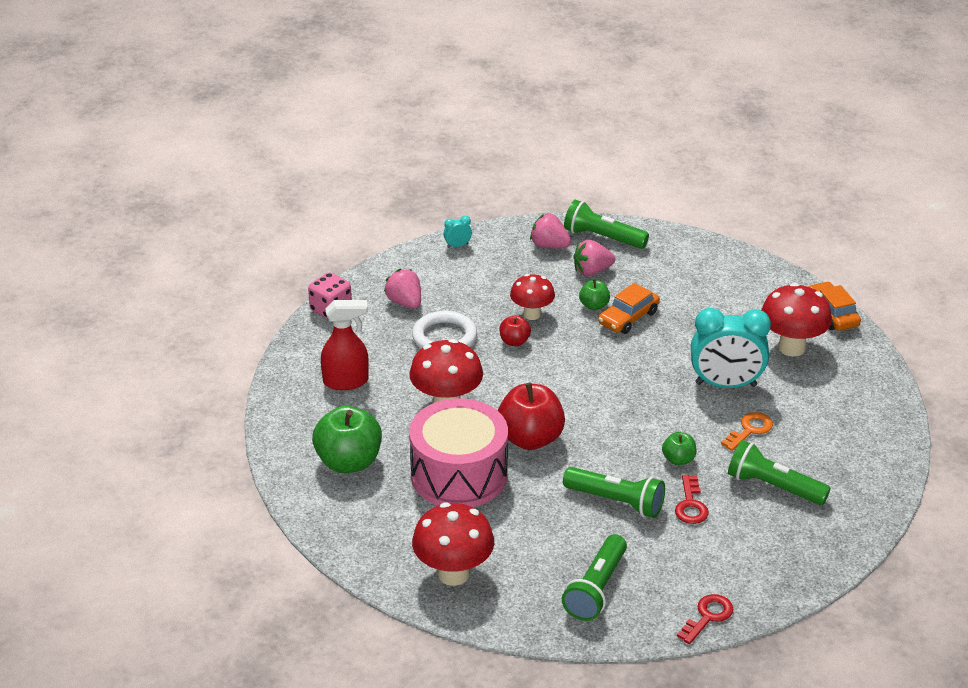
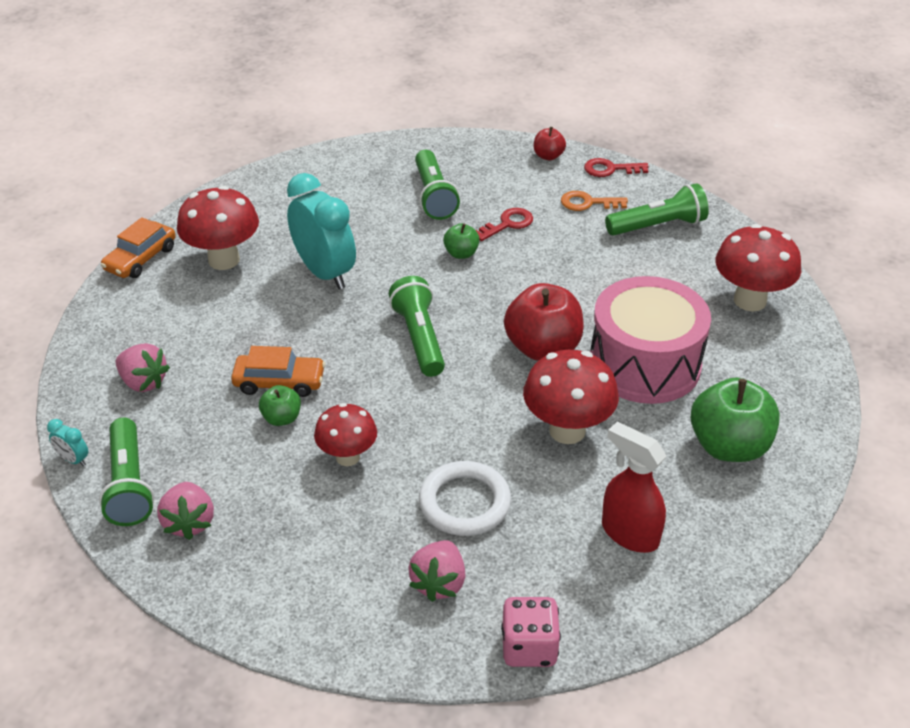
camera: 130 degrees left, 5 degrees up
(457, 246) = (267, 613): turquoise clock -> turquoise clock (73, 460)
(514, 341) = (410, 442): red apple -> red apple (548, 156)
(592, 271) = (213, 455): pink strawberry -> pink strawberry (143, 382)
(616, 501) = (554, 261): green flashlight -> green flashlight (419, 338)
(750, 430) = (375, 234): orange key -> orange key (587, 203)

